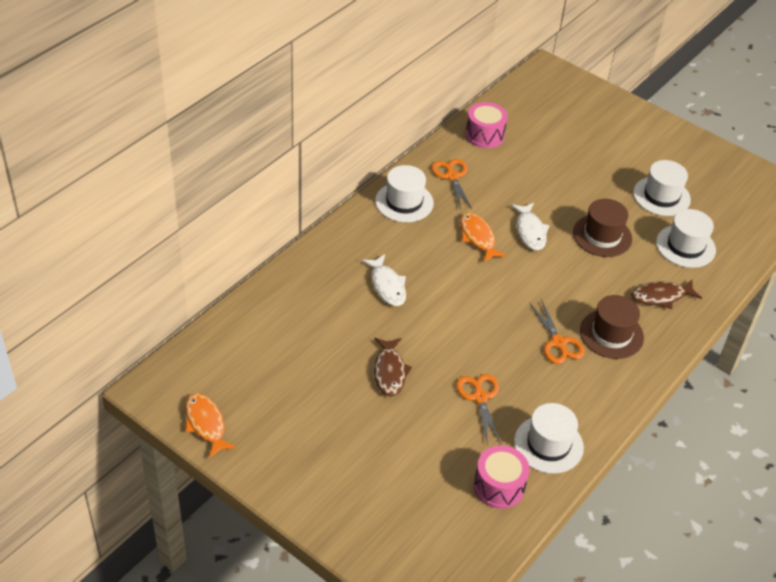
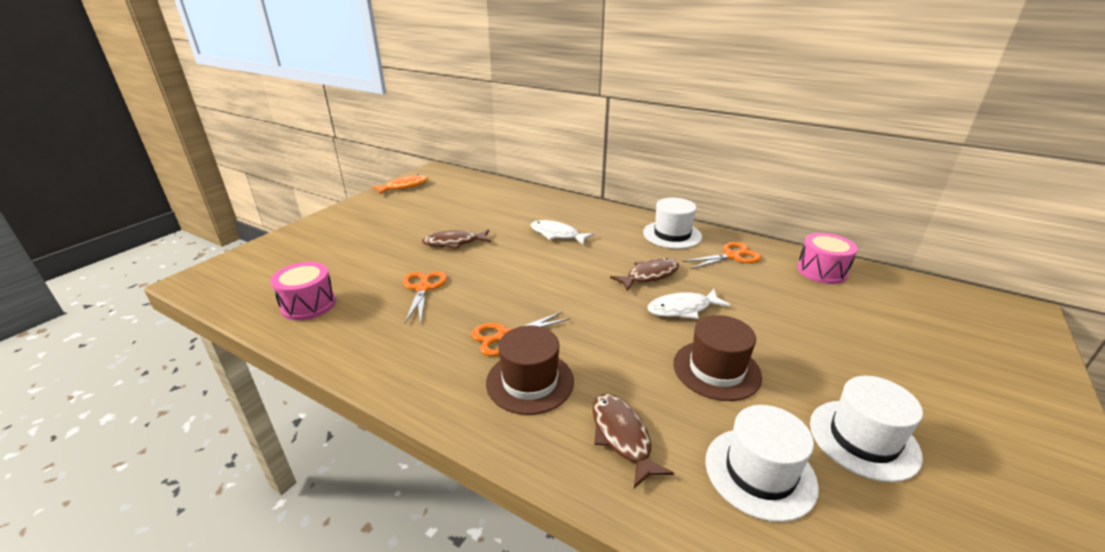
camera: 85 degrees right, 15 degrees down
(387, 286) = (557, 234): white fish -> white fish turned 60 degrees clockwise
(478, 237) = (649, 276): orange fish -> brown fish
(480, 397) = (423, 288): orange scissors -> orange scissors turned 75 degrees counterclockwise
(548, 444) = (354, 334): white hat -> none

